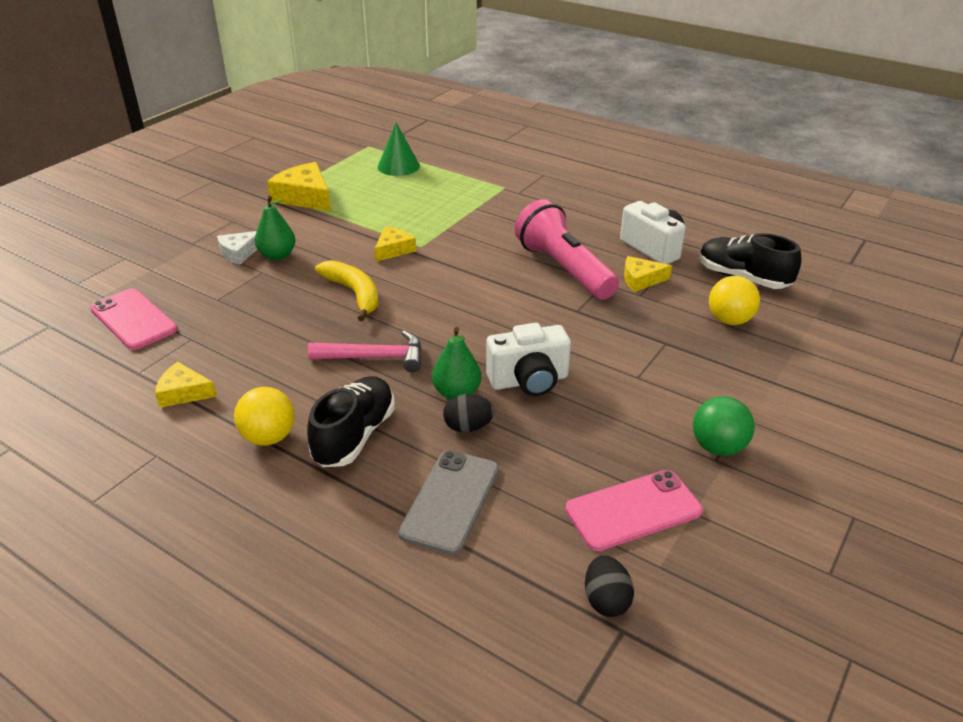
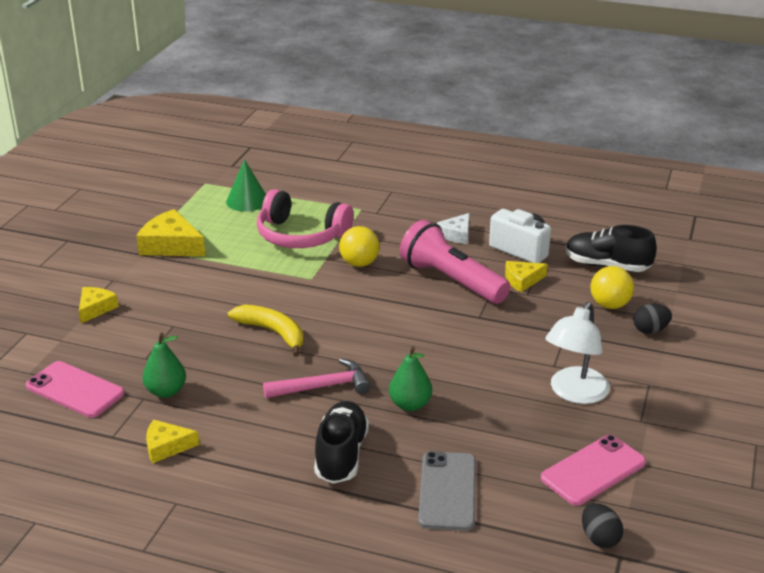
camera: 15 degrees left, 5 degrees down
(239, 252) = (139, 310): white cheese -> white cheese (456, 234)
(269, 437) = (267, 470): yellow ball -> yellow ball (359, 263)
(277, 255) = (178, 307): green pear -> green pear (166, 391)
(393, 249) = (287, 285): yellow cheese -> yellow cheese (95, 308)
(432, 204) = (301, 235): none -> pink headphones
(468, 427) = (433, 431): black egg -> black egg (650, 330)
(529, 381) = (466, 384): white camera -> none
(648, 413) = (574, 393): none -> white lamp
(718, 447) = (639, 410): green ball -> none

